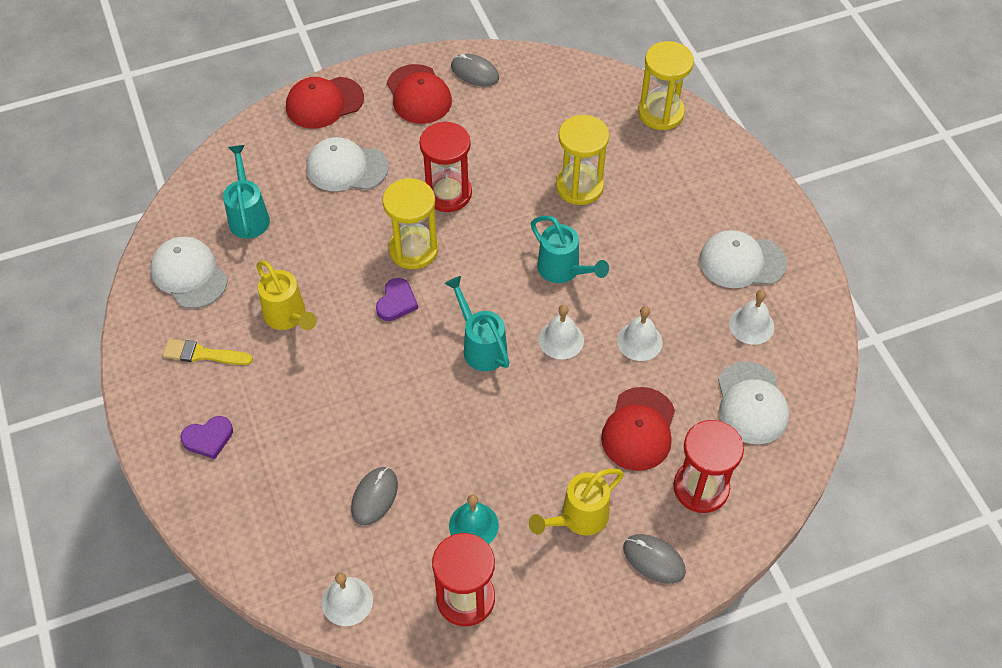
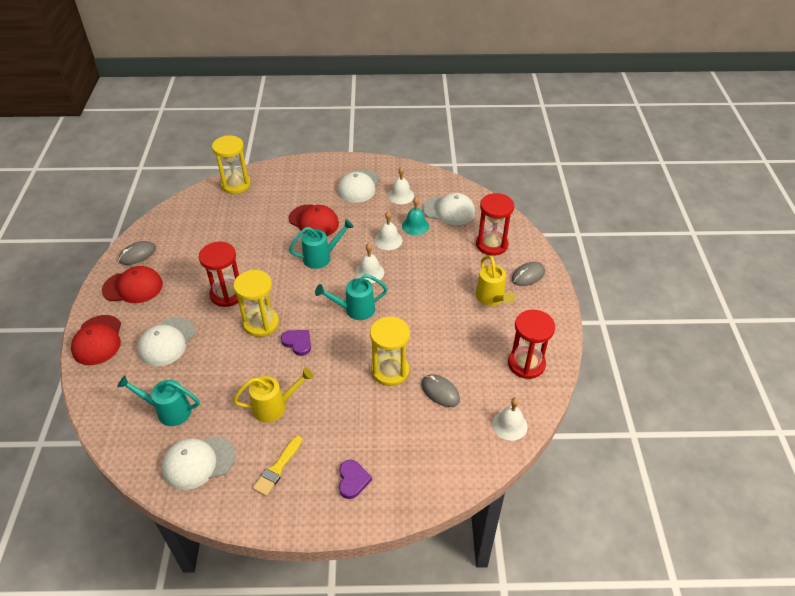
camera: 70 degrees left, 10 degrees down
(473, 525) = (479, 347): turquoise bell -> turquoise bell (415, 226)
(579, 186) = (264, 233): yellow hourglass -> yellow hourglass (390, 371)
(639, 429) = (445, 257): red cap -> red cap (313, 221)

